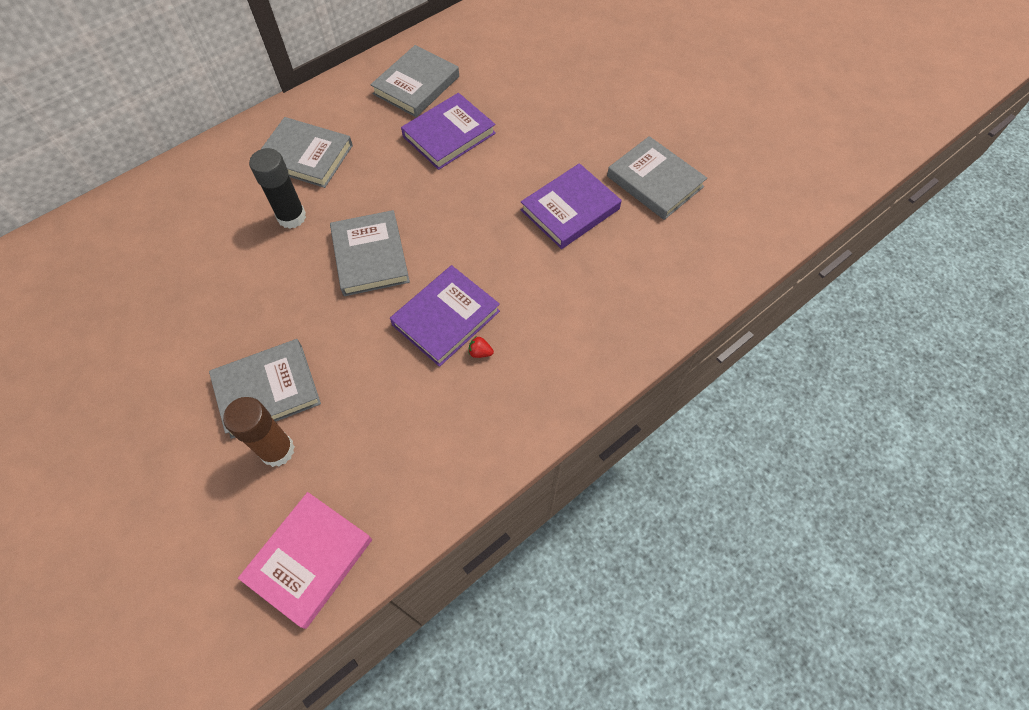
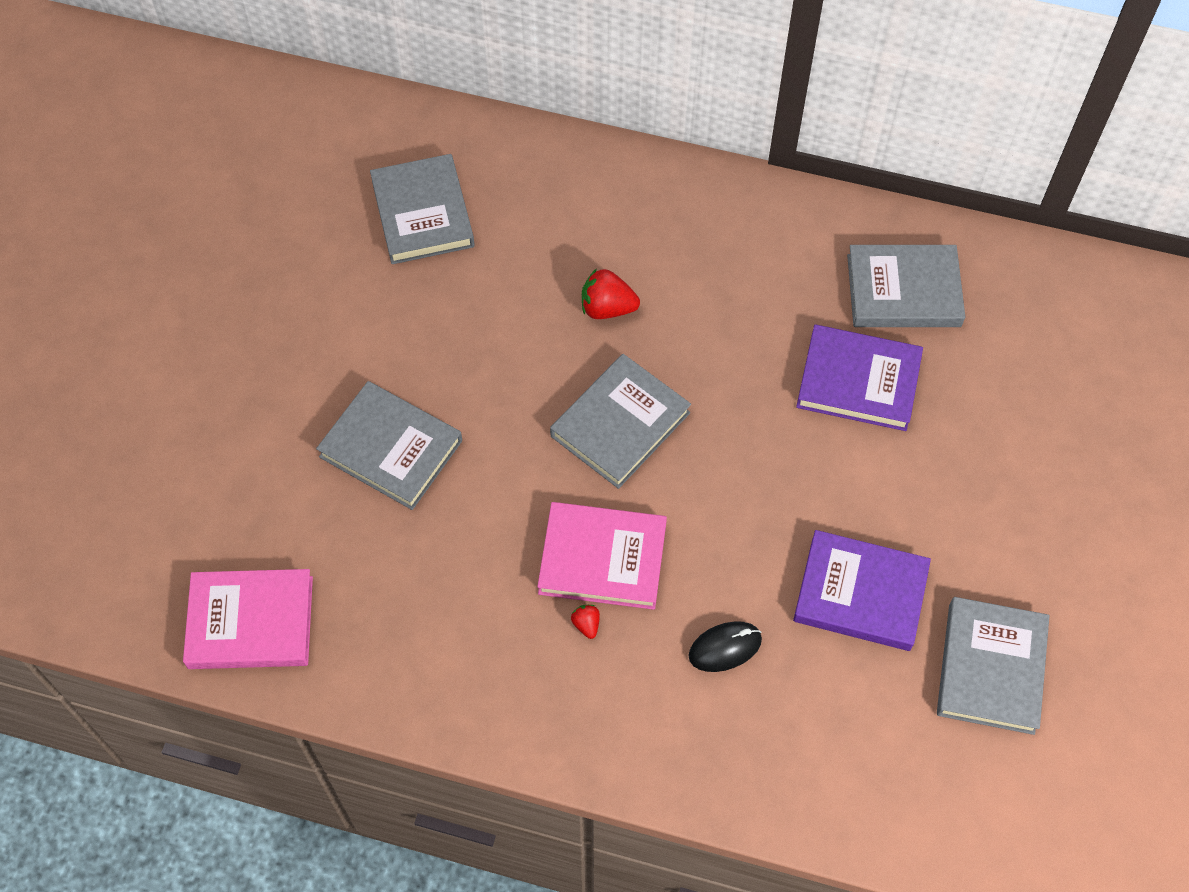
camera: 55 degrees right, 0 degrees up
(277, 450) = (336, 508): brown glue stick -> none
(291, 217) = (607, 308): black glue stick -> red strawberry
(306, 156) = (699, 257): grey book -> grey book (423, 213)
(446, 318) = (602, 558): purple book -> pink book
(551, 291) = (725, 648): none -> black mouse

